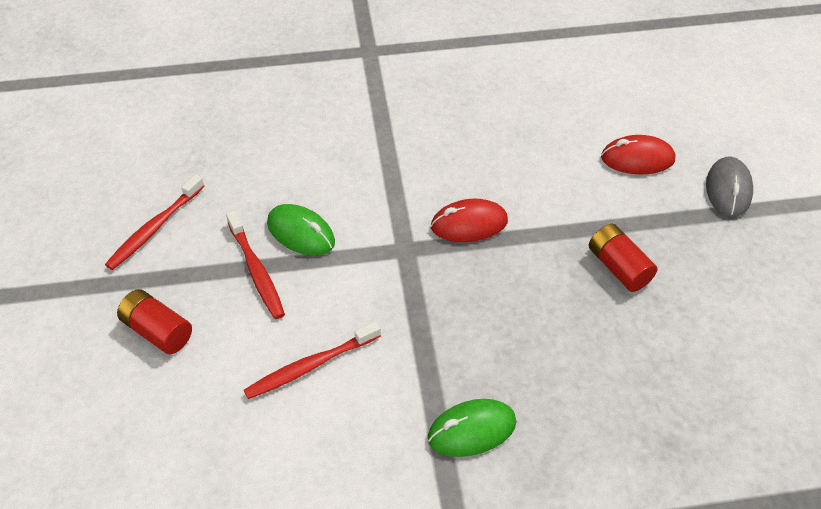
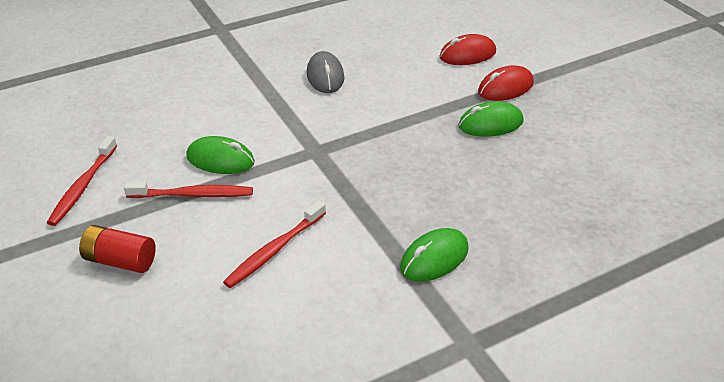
camera: 20 degrees left, 10 degrees down
(256, 270) = (192, 195): red toothbrush -> red toothbrush turned 45 degrees counterclockwise
(469, 224) = (360, 122): red mouse -> red mouse (505, 88)
(618, 267) = (490, 124): red battery -> green mouse
(728, 190) = (543, 59): grey mouse -> grey mouse (325, 76)

